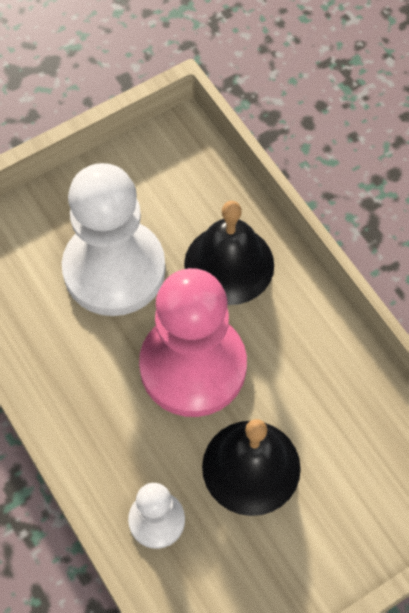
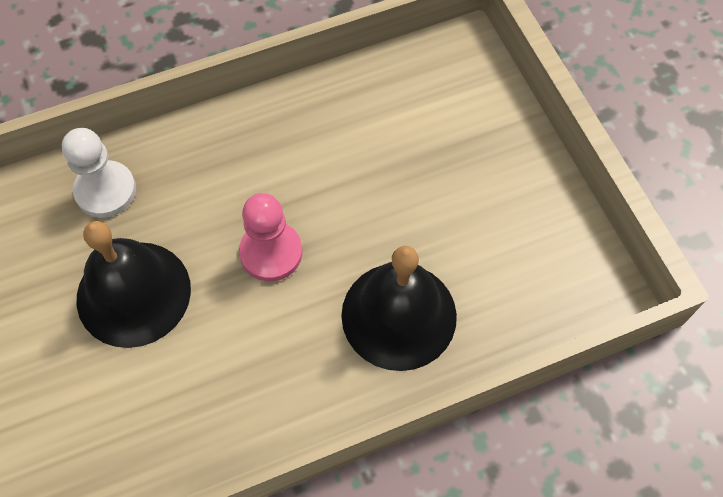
camera: 100 degrees right, 0 degrees up
(114, 269) = (413, 188): white pawn -> none
(193, 366) = (271, 252): pink pawn -> pink pawn, size x0.50

